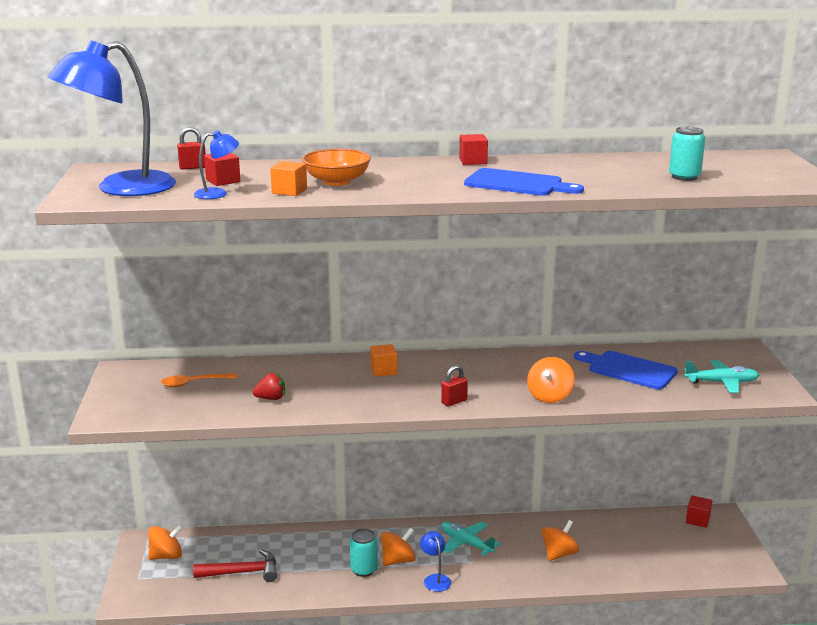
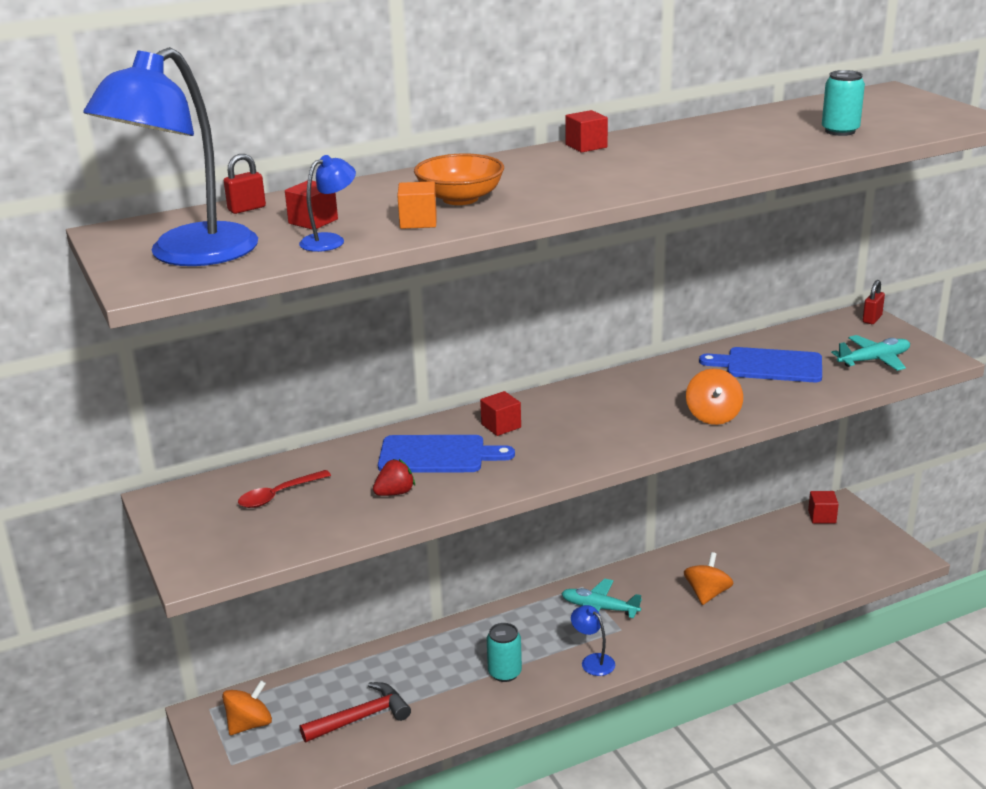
camera: 20 degrees left, 5 degrees up
(194, 383) = (278, 495): orange spoon -> red spoon
(383, 370) = (501, 426): orange cube -> red cube
(398, 560) = (536, 650): orange spinning top -> none
(454, 401) = (614, 447): red padlock -> red padlock (872, 319)
(517, 184) = (675, 168): blue cutting board -> blue cutting board (437, 455)

